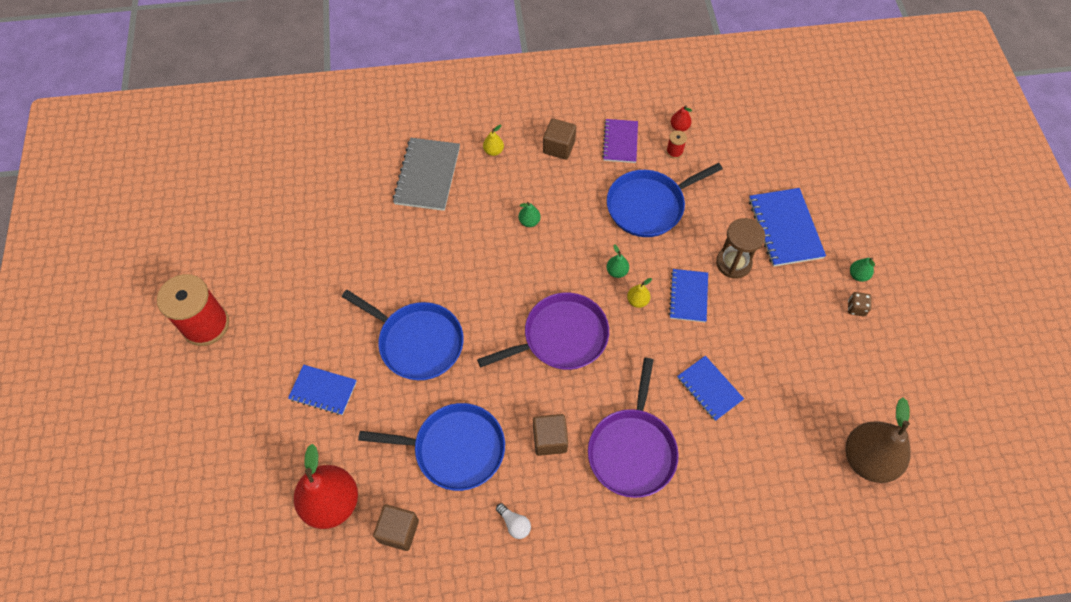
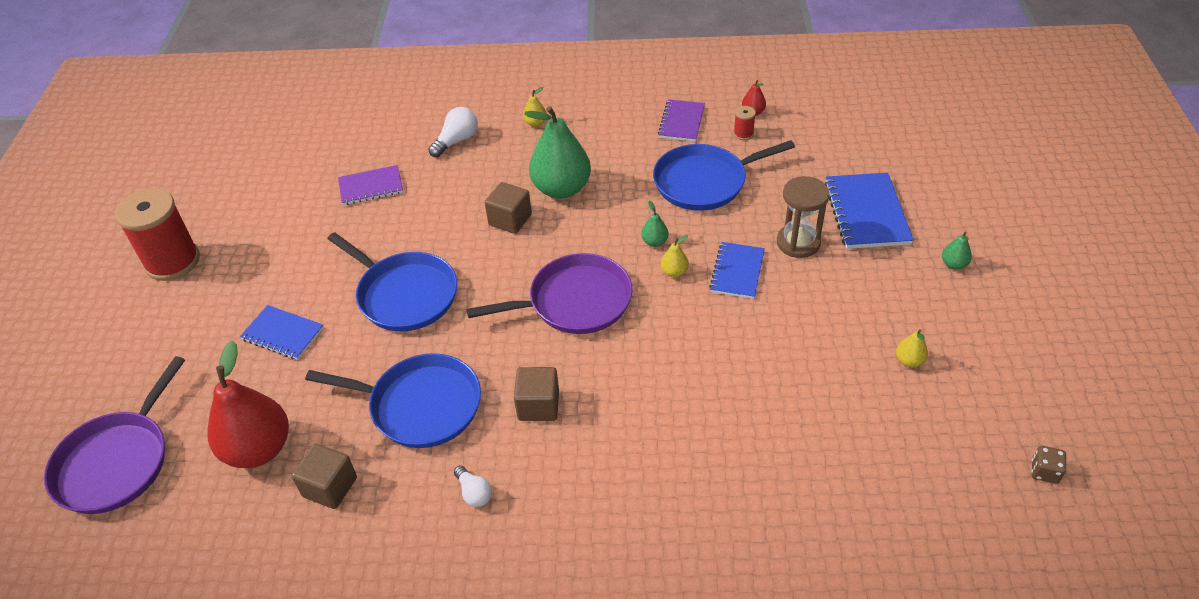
camera: 10 degrees right, 15 degrees down
(362, 231) = (371, 187): none -> purple notebook
(427, 175) = (456, 141): grey notebook -> white light bulb
(529, 221) = (561, 189): green pear -> green pear, size x2.38
(559, 147) = (610, 123): brown cube -> brown cube (510, 220)
(632, 450) = (639, 425): purple pan -> purple pan (117, 462)
(709, 389) = (748, 368): blue notebook -> none
(831, 371) = (909, 361): none -> yellow pear
(856, 308) = (948, 298): brown dice -> brown dice (1044, 472)
(868, 459) = (948, 462): brown pear -> none

